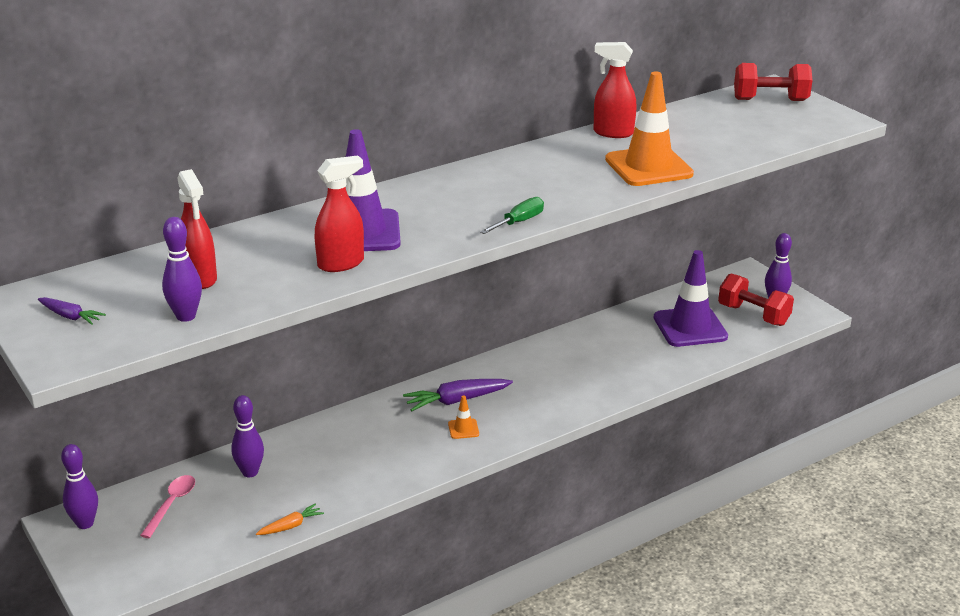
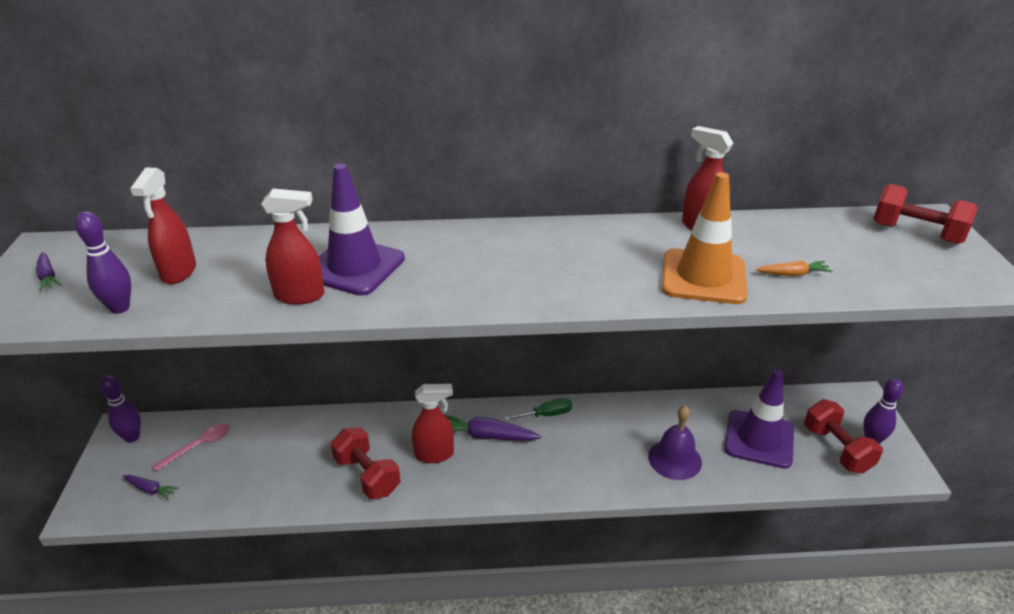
camera: 30 degrees right, 5 degrees up
(160, 553) = (150, 489): none -> purple carrot
(250, 472) = (275, 440): purple bowling pin -> none
(290, 526) = (256, 507): orange carrot -> orange carrot (792, 274)
(374, 466) = (367, 475): none -> red dumbbell
(422, 430) = (434, 454): none -> red spray bottle
(463, 429) = (468, 468): orange traffic cone -> none
(519, 222) = (505, 302): green screwdriver -> green screwdriver (546, 415)
(634, 363) = (674, 459): none -> purple bell

